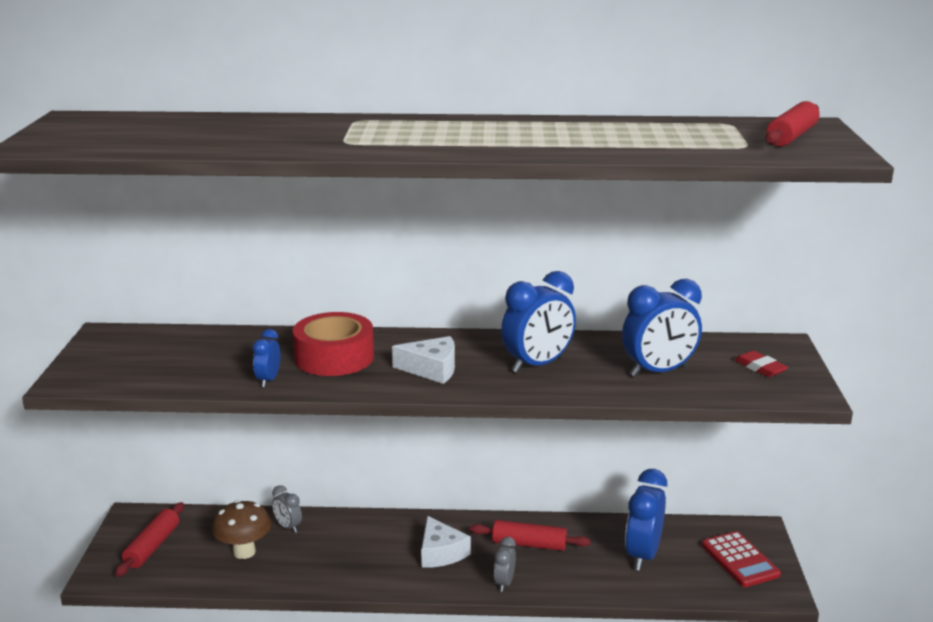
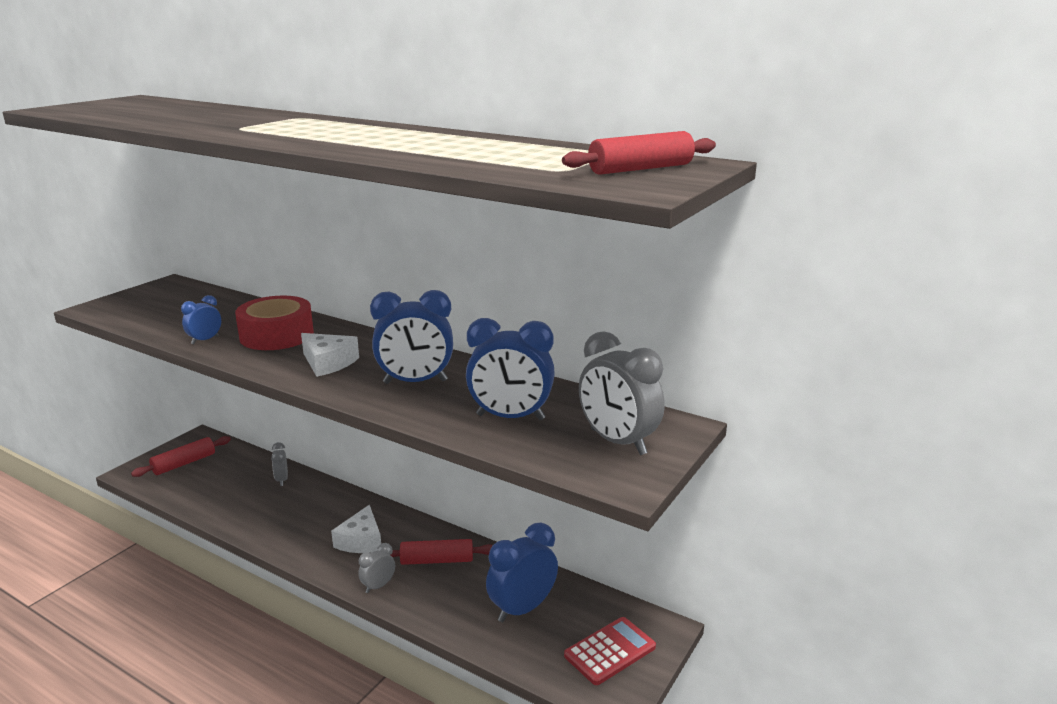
camera: 30 degrees right, 0 degrees up
(244, 552) = (232, 488): brown mushroom -> none
(529, 544) = (437, 560): red rolling pin -> red rolling pin turned 45 degrees counterclockwise
(740, 560) = (610, 651): red calculator -> red calculator turned 135 degrees counterclockwise
(760, 367) = (618, 442): red eraser -> grey clock

